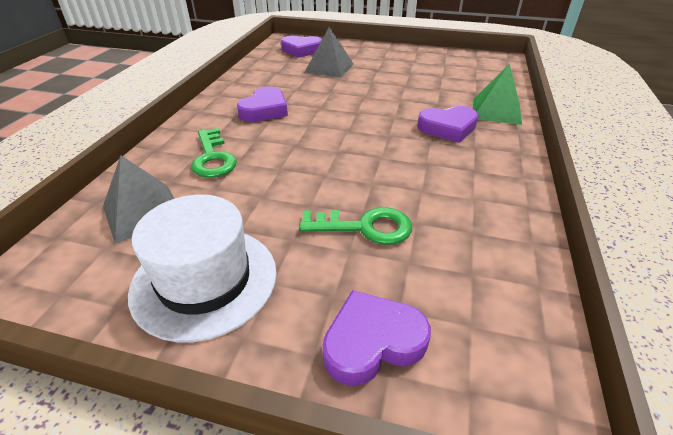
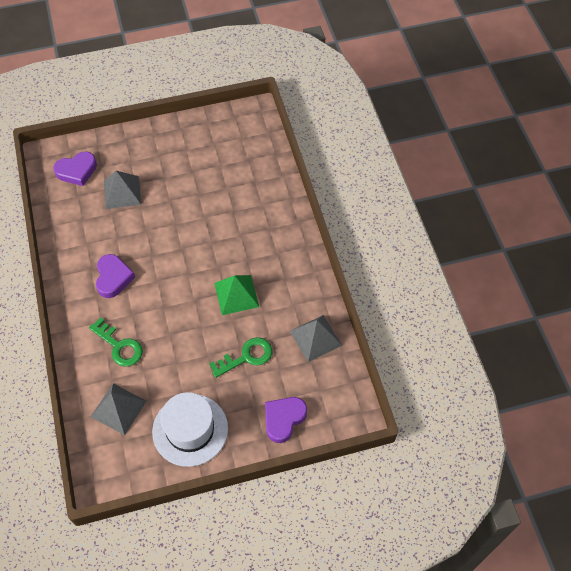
camera: 30 degrees left, 20 degrees up
(448, 128) = (253, 239): purple heart -> none
(494, 247) = (315, 338): none -> grey pyramid
(496, 111) = (277, 202): green pyramid -> green pyramid (236, 294)

